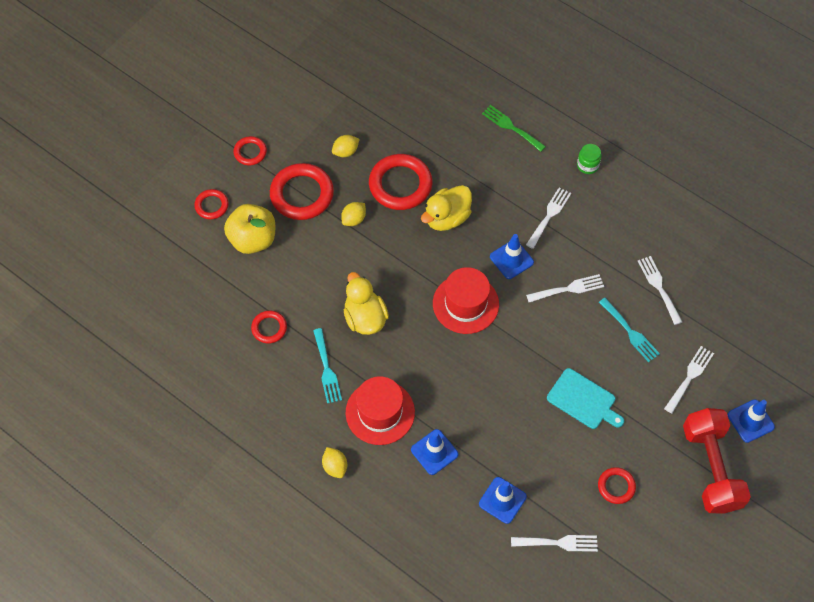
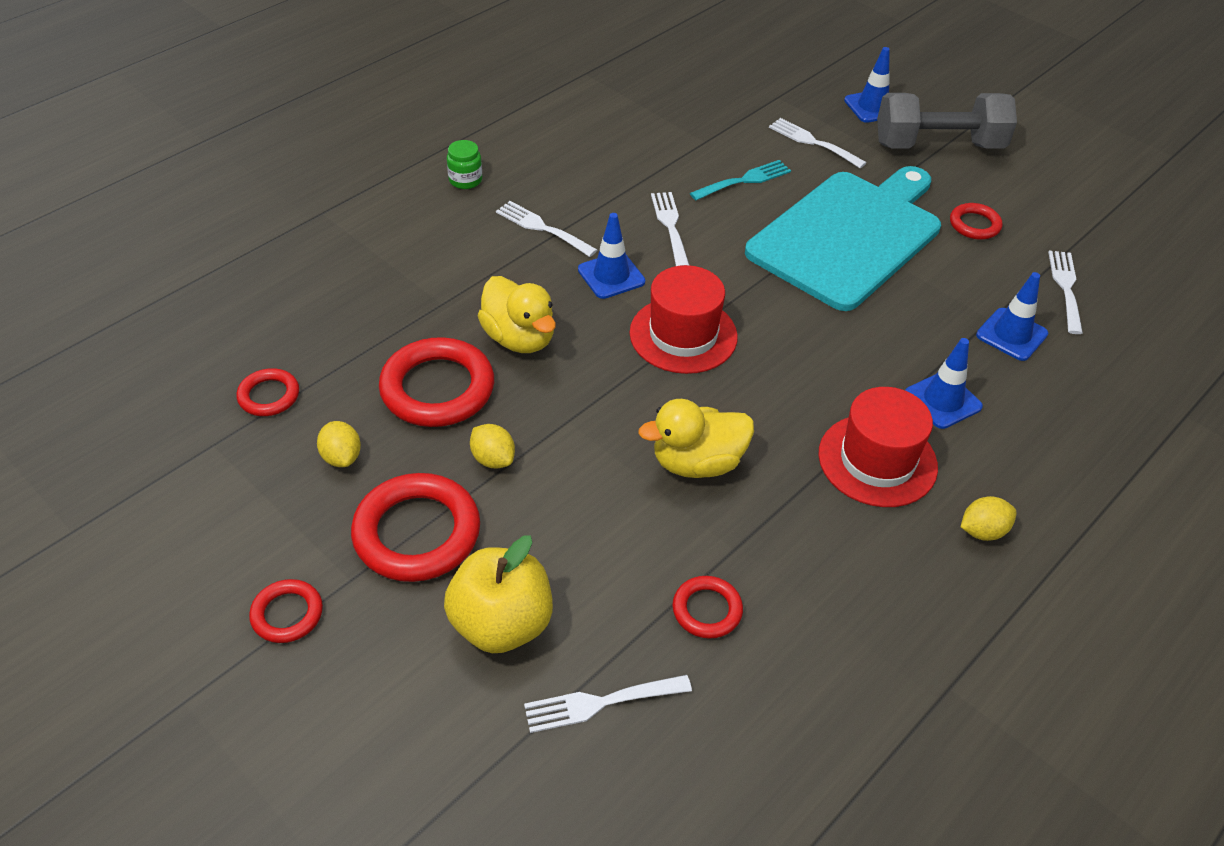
camera: 85 degrees left, 15 degrees down
(211, 206) = (400, 696): red ring -> red ring (269, 396)
(327, 369) = (796, 526): turquoise fork -> none
(511, 127) = (369, 246): green fork -> none
(583, 400) = (848, 236): turquoise cutting board -> turquoise cutting board, size x2.11
(659, 287) = (678, 147): white fork -> white fork (600, 703)
(711, 468) = (938, 145): red dumbbell -> grey dumbbell

